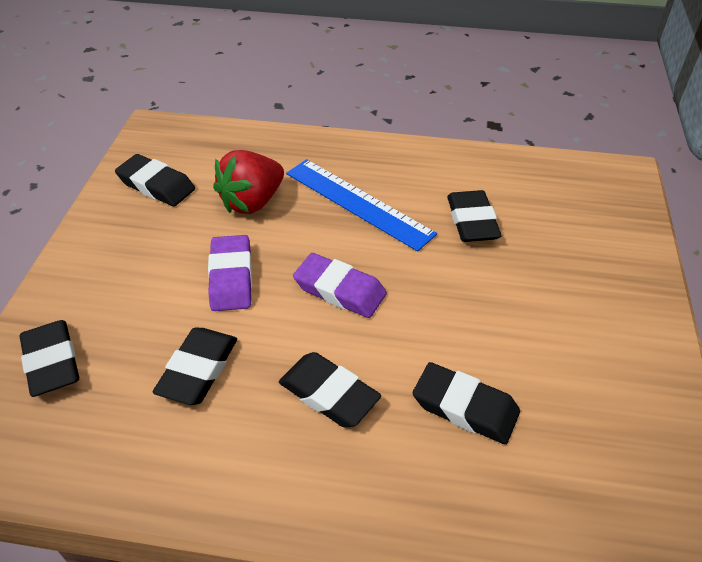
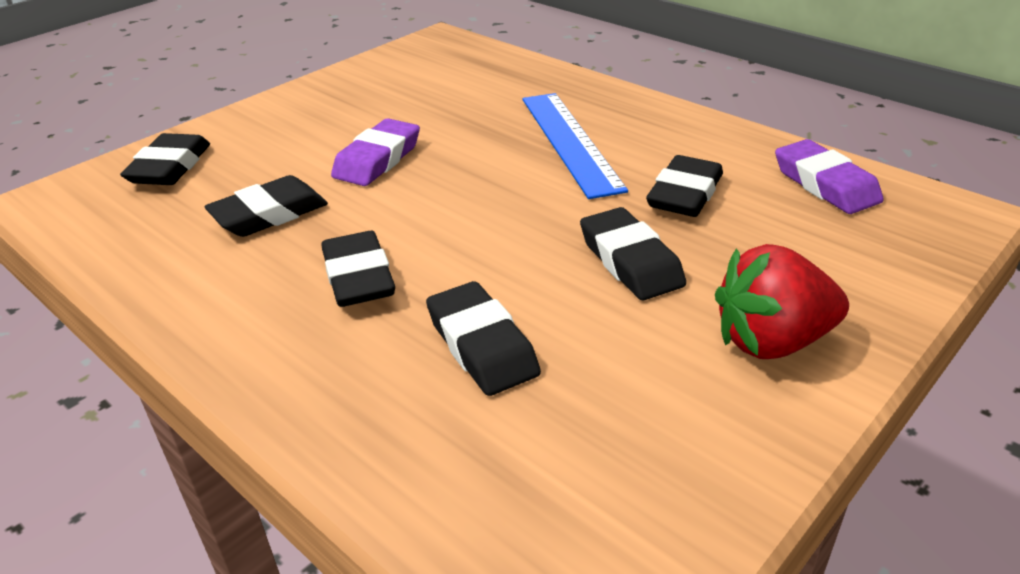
camera: 35 degrees right, 10 degrees down
(156, 185) = (393, 77): black eraser -> black eraser (630, 261)
(252, 202) = (464, 111): red strawberry -> red strawberry (771, 341)
(339, 290) = (467, 202): purple eraser -> purple eraser (825, 184)

